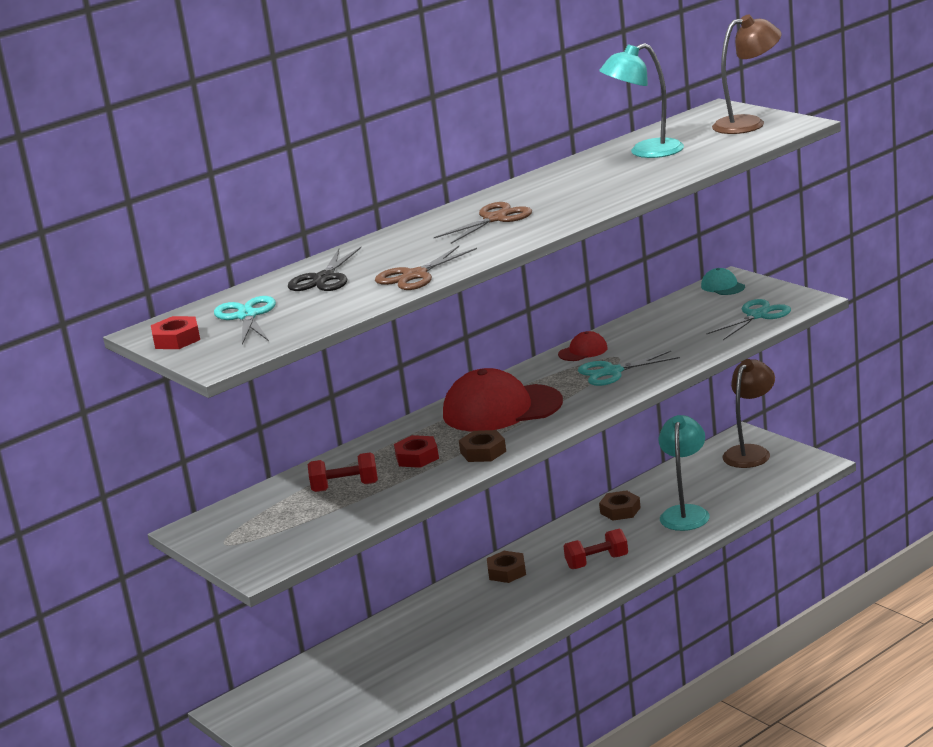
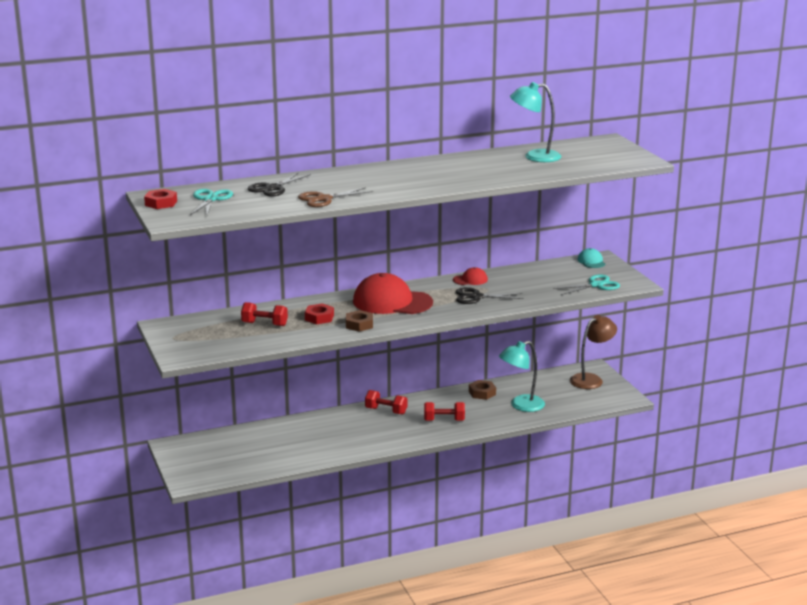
camera: 15 degrees right, 0 degrees up
(494, 219) = (403, 176): brown scissors -> none
(507, 572) = (386, 411): brown nut -> red dumbbell
(612, 372) = (476, 297): turquoise scissors -> black scissors
(686, 513) = (521, 406): turquoise lamp -> turquoise lamp turned 150 degrees counterclockwise
(748, 123) = (615, 153): brown lamp -> none

